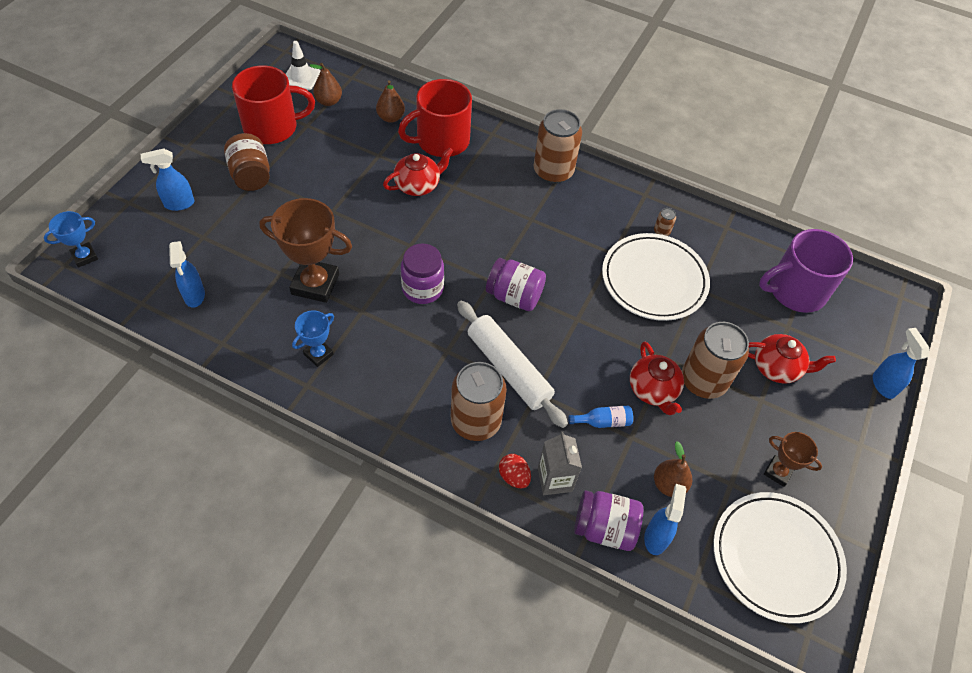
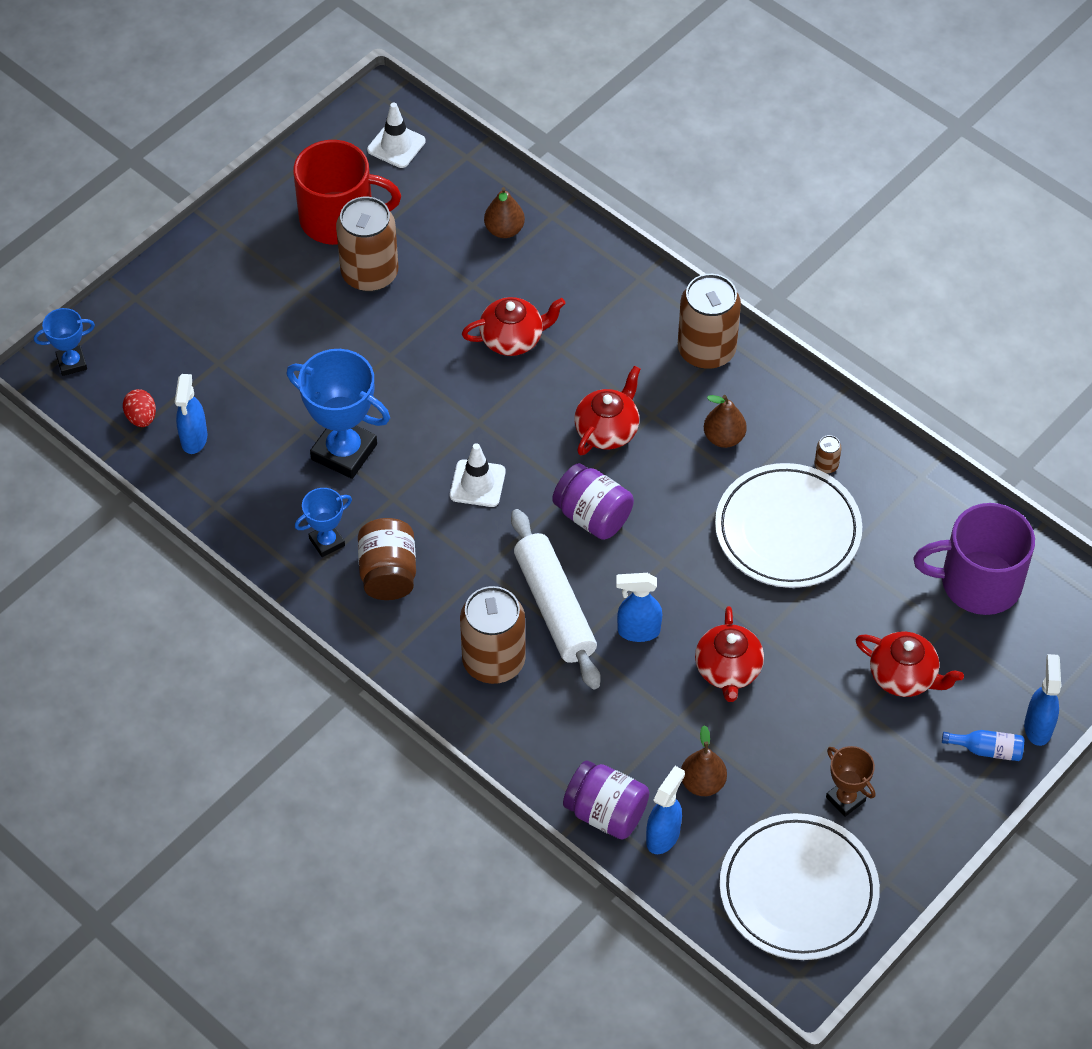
camera: 20 degrees right, 0 degrees up
(179, 204) = (197, 311): blue spray bottle -> blue spray bottle (638, 631)
(251, 176) = (296, 286): brown jar -> brown jar (388, 573)
(315, 284) = (344, 452): brown trophy -> blue trophy
(328, 101) = (425, 190): brown pear -> brown pear (724, 437)
(422, 288) = (477, 483): purple jar -> white traffic cone
(441, 141) = (564, 277): red mug -> none
(504, 234) = (607, 430): none -> red teapot
(514, 477) = (519, 733): red egg -> red egg (141, 417)
(554, 479) = (566, 747): grey carton -> none
(603, 421) = (650, 694): blue bottle -> blue bottle (987, 750)
(703, 381) = (798, 672): brown can -> brown can (370, 274)

